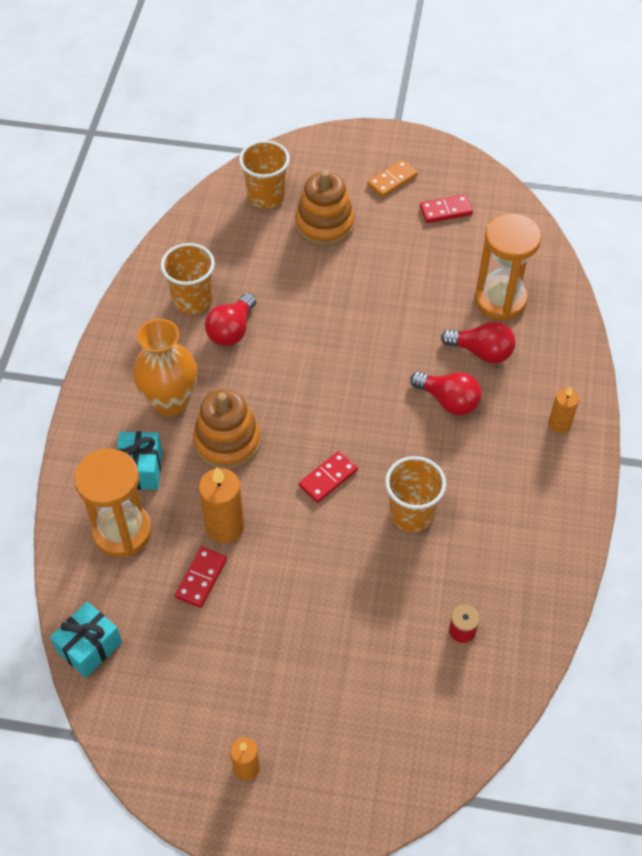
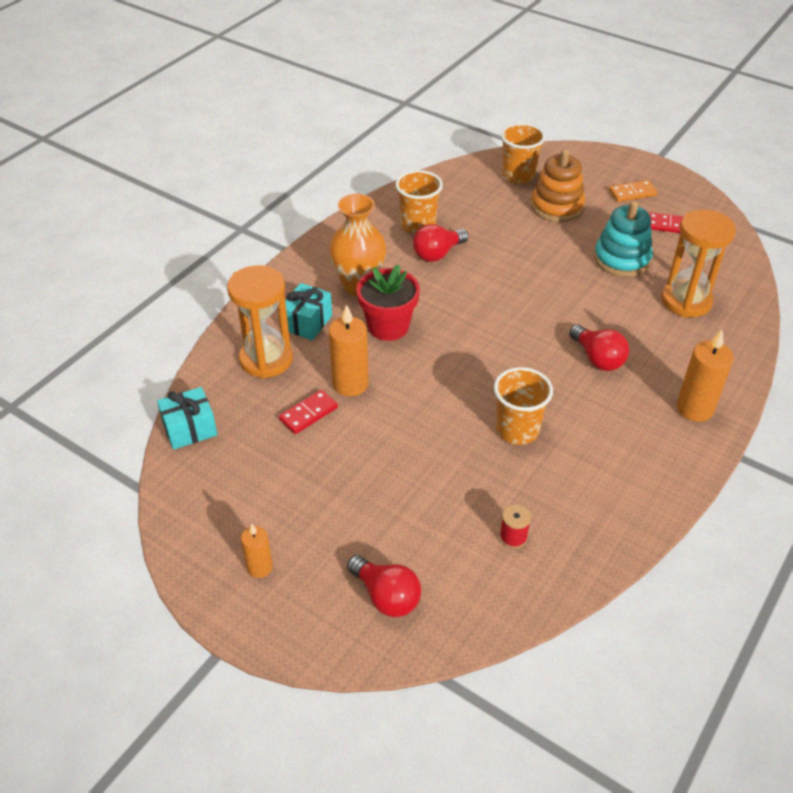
camera: 25 degrees right, 10 degrees down
(227, 442) = (388, 326): orange stacking toy -> red flower pot
(328, 478) = (458, 379): red domino -> none
(418, 270) = (621, 259): none -> turquoise stacking toy
(481, 352) = (648, 333): red light bulb -> red light bulb (386, 596)
(559, 424) = (694, 408): orange candle -> orange candle, size x1.66

